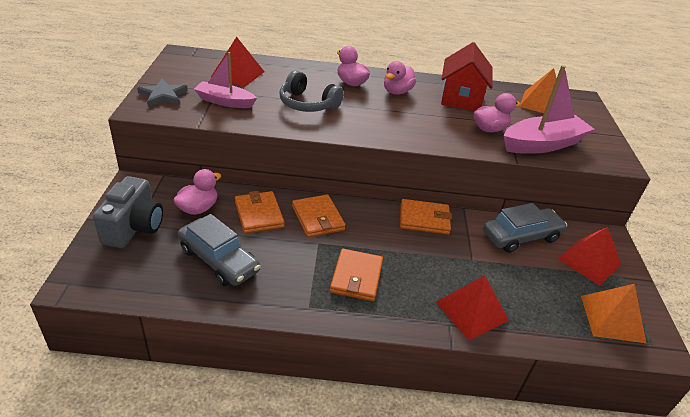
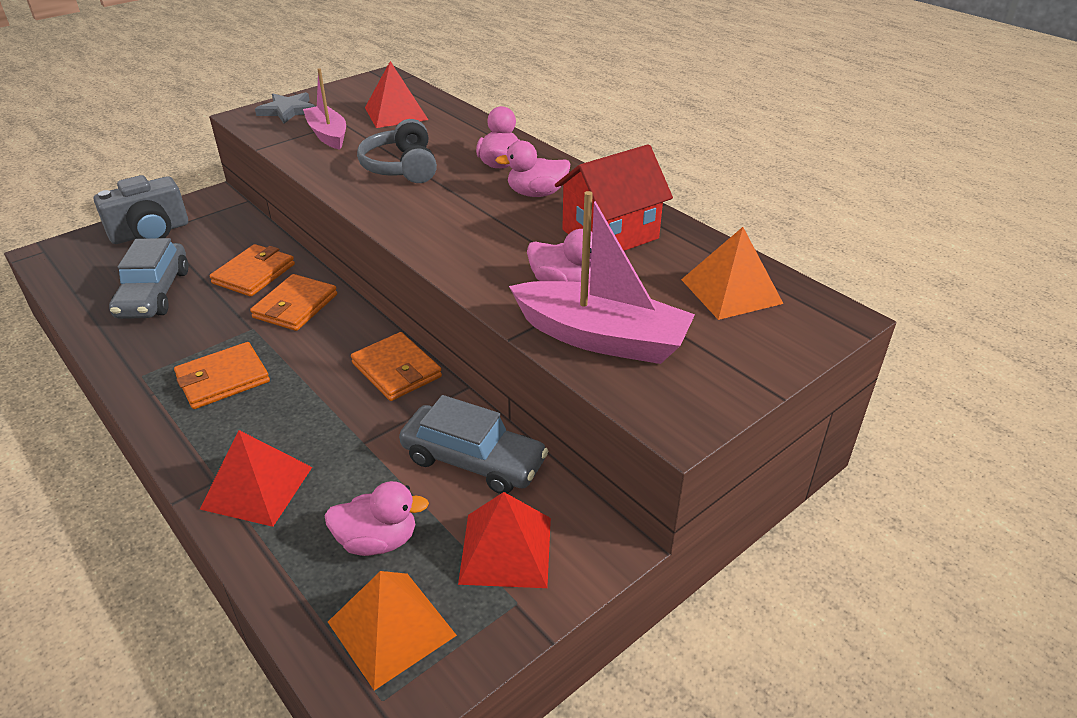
camera: 50 degrees right, 0 degrees up
(198, 208) = (219, 242): pink duck -> pink duck (377, 541)

